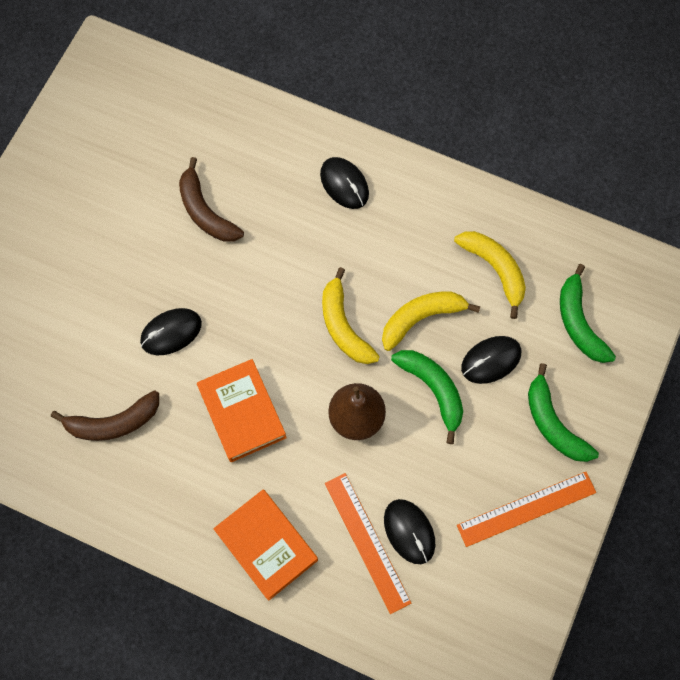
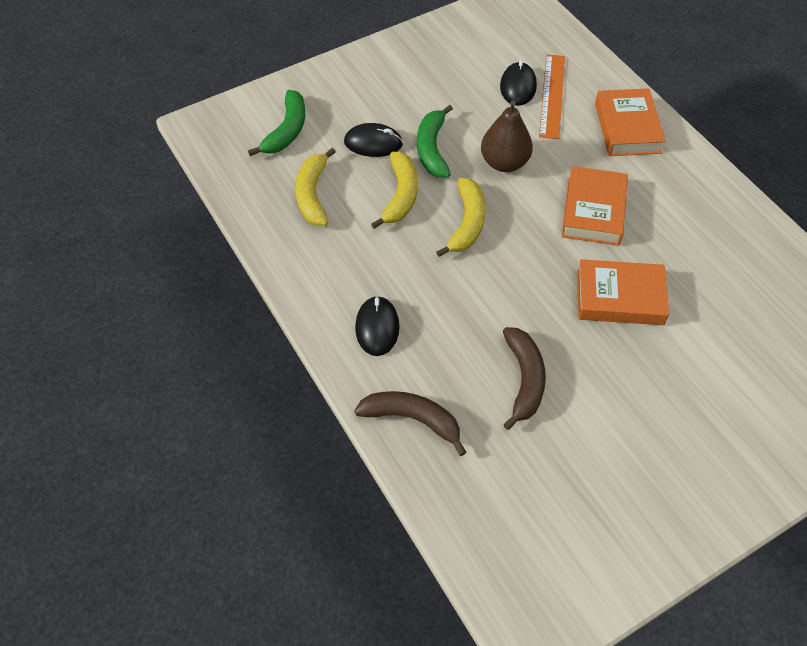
camera: 145 degrees left, 15 degrees down
(113, 422) = (708, 260): brown banana -> brown banana (412, 419)
(171, 332) = (619, 298): black mouse -> orange book
(421, 318) = (400, 195): yellow banana -> yellow banana turned 90 degrees counterclockwise
(526, 508) = (427, 59): orange ruler -> none
(553, 423) = (365, 89): green banana -> none

